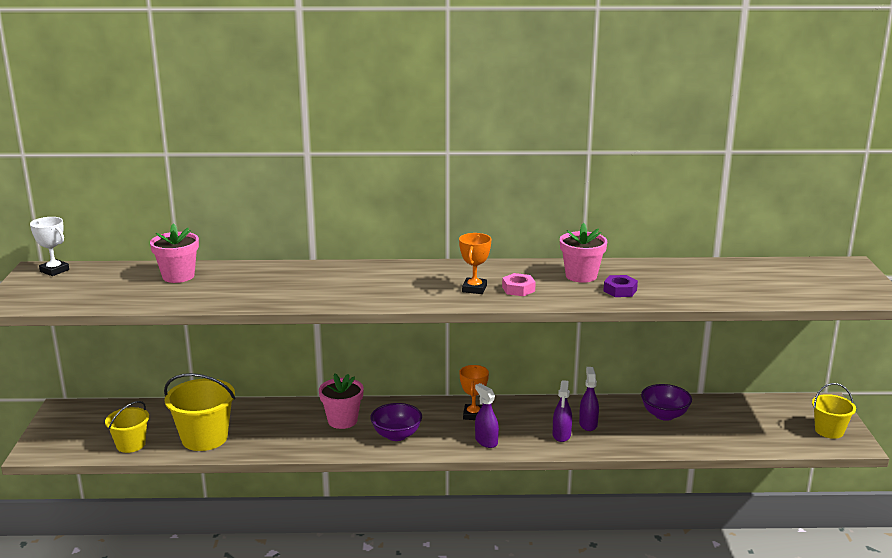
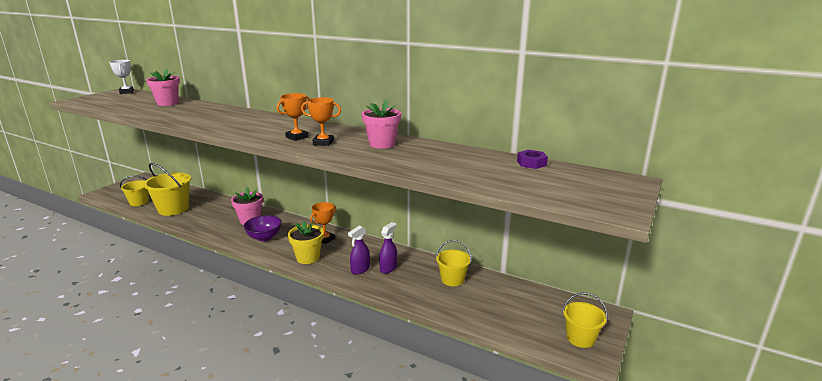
camera: 30 degrees right, 0 degrees up
(486, 441) = (308, 257): purple spray bottle -> yellow flower pot
(518, 289) = (323, 143): pink nut -> orange trophy
(620, 290) = (390, 157): purple nut -> purple nut (531, 163)
(664, 415) = (452, 279): purple bowl -> yellow bucket

